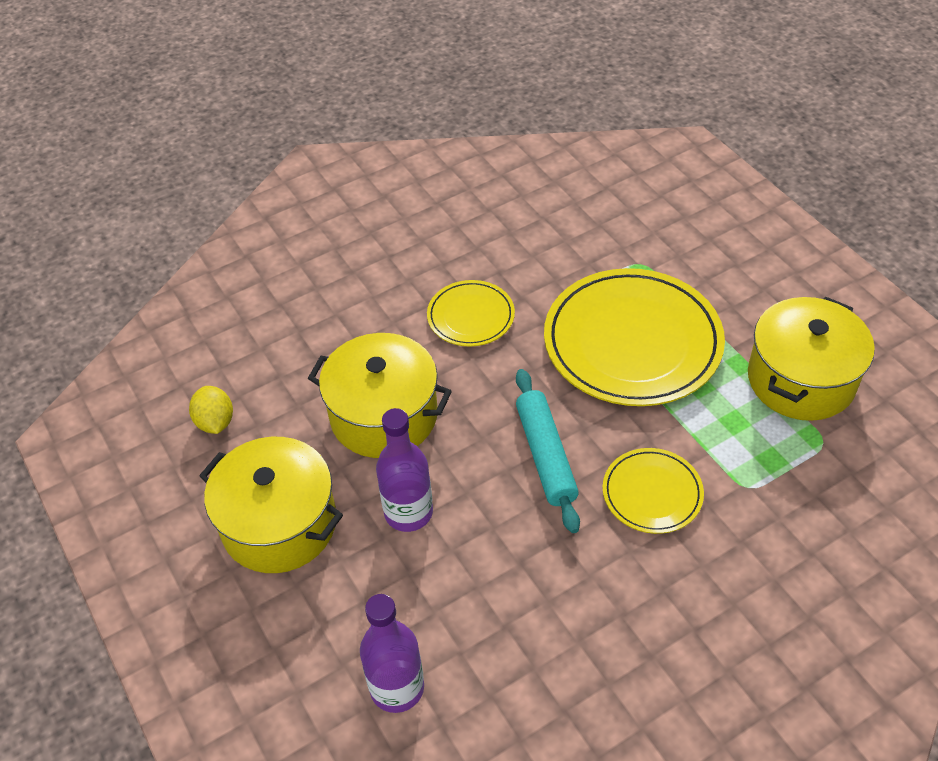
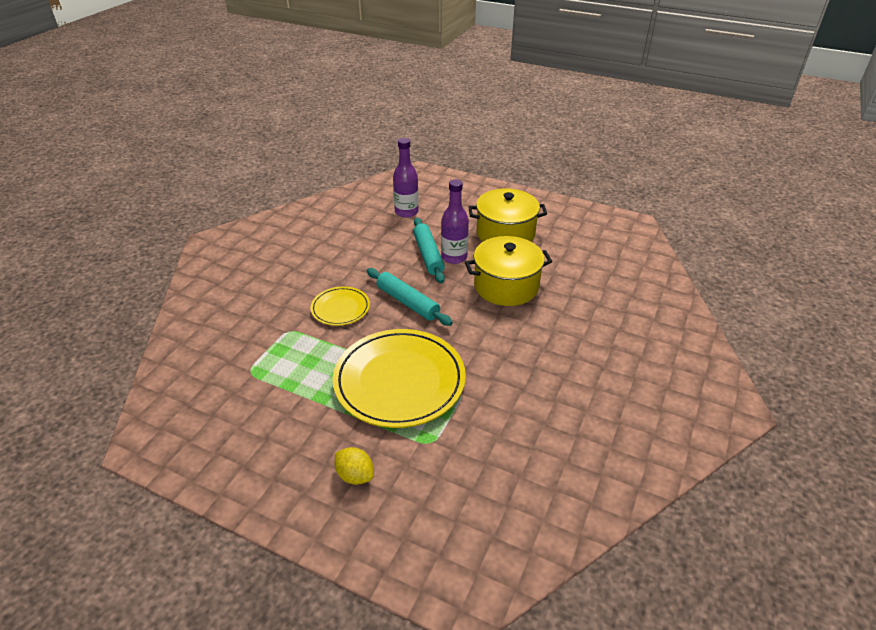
camera: 145 degrees right, 10 degrees down
(215, 422) = (581, 252): yellow lemon -> yellow lemon (355, 475)
(445, 539) = (428, 255): none -> turquoise rolling pin
(470, 316) = (512, 352): yellow plate -> none
(801, 379) = (275, 404): yellow pot -> none

